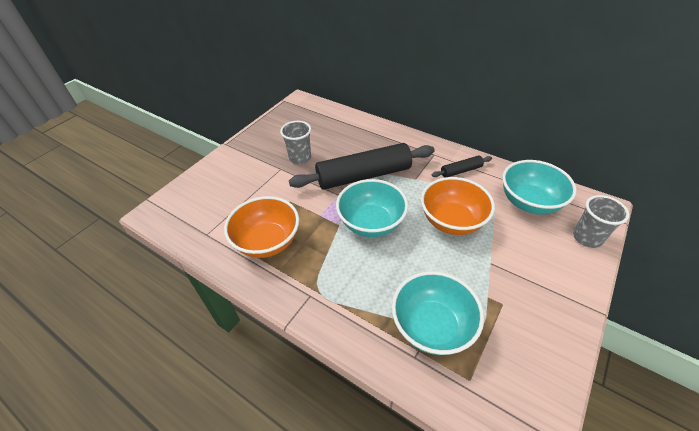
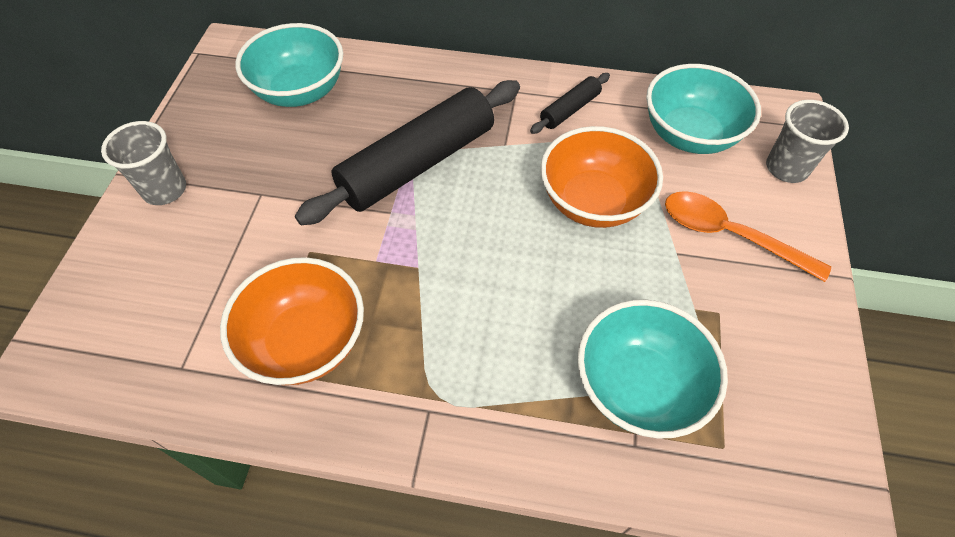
camera: 25 degrees left, 10 degrees up
(300, 158) = (287, 162): grey cup -> grey cup (165, 190)
(371, 223) = (469, 247): turquoise bowl -> turquoise bowl (300, 91)
(530, 264) = (729, 235): none -> orange spoon

